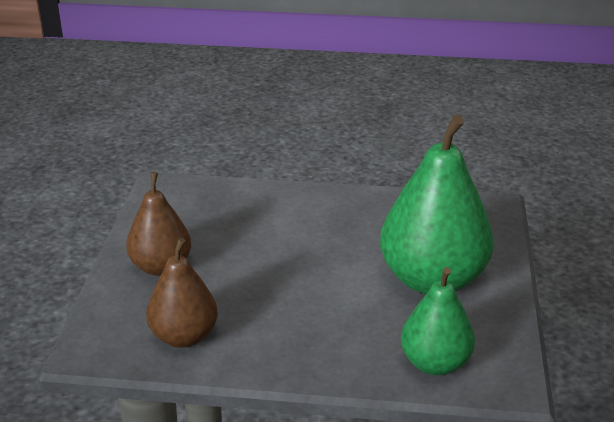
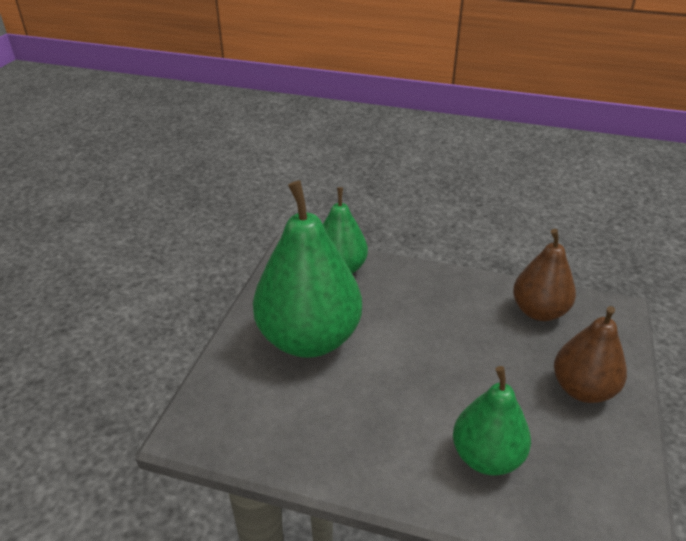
camera: 170 degrees left, 5 degrees up
(254, 215) = (486, 457): none -> green pear

